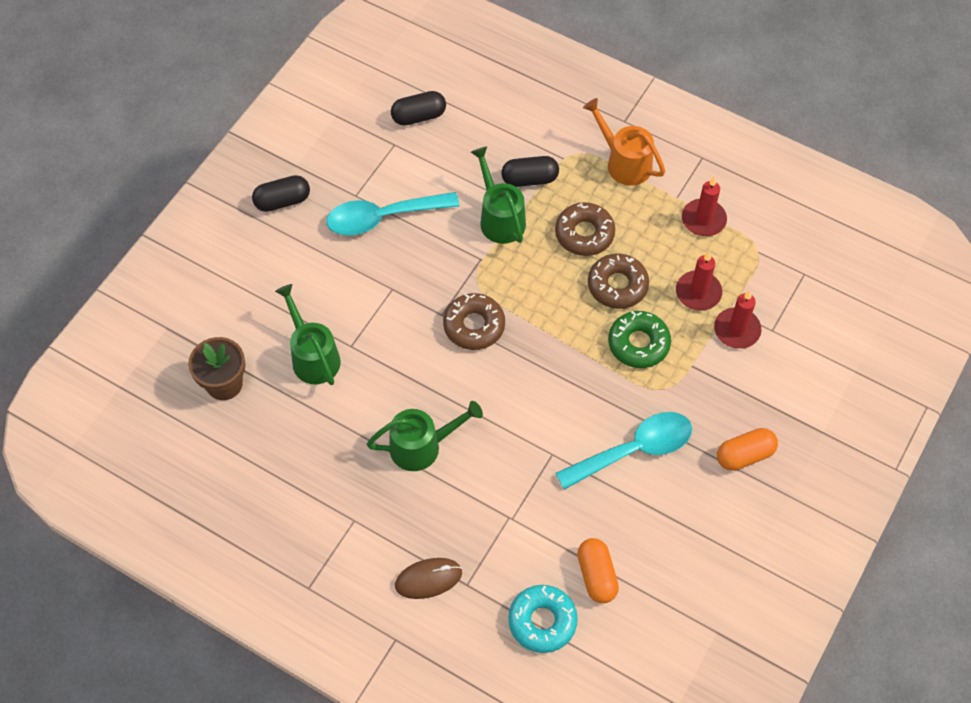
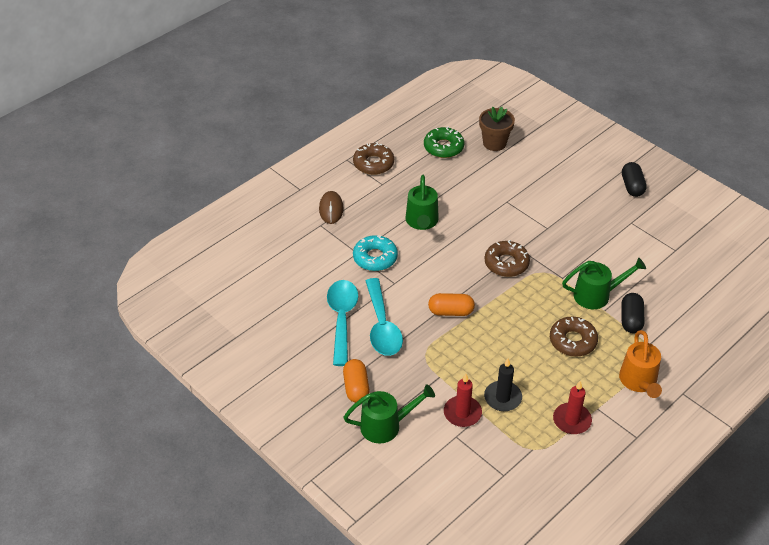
camera: 105 degrees right, 15 degrees down
(312, 356) = (504, 183): green watering can -> green watering can (386, 425)
(383, 218) = (608, 233): turquoise spoon -> turquoise spoon (342, 319)
(419, 116) = (701, 268): black capsule -> none
(542, 621) = (282, 254): turquoise donut -> turquoise donut (375, 258)
(596, 575) = (300, 286): orange capsule -> orange capsule (451, 311)
(617, 285) = (521, 349): brown donut -> brown donut (373, 163)
(624, 162) = (639, 382): orange watering can -> orange watering can turned 120 degrees clockwise
(638, 343) = (467, 350): green donut -> green donut (443, 147)
(698, 292) = (502, 398): red candle -> black candle

